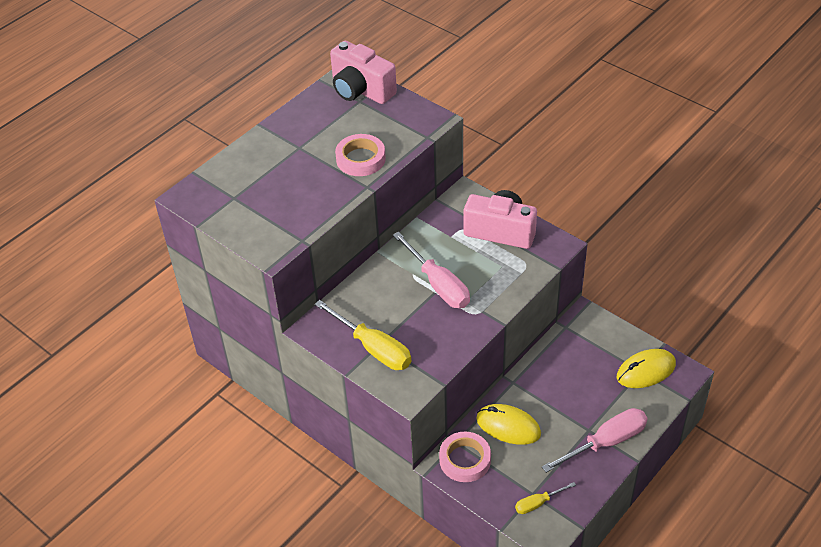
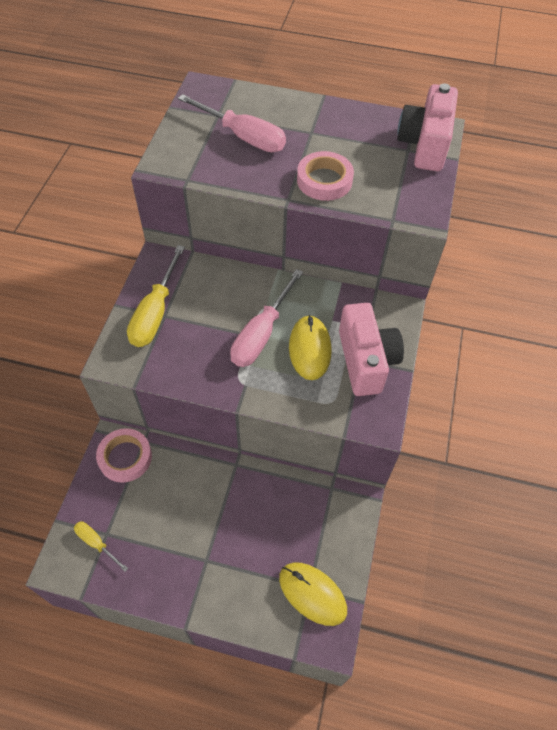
camera: 60 degrees right, 10 degrees up
(508, 426) = (179, 481): yellow mouse -> yellow mouse (310, 349)
(606, 442) = (197, 584): pink screwdriver -> pink screwdriver (243, 137)

